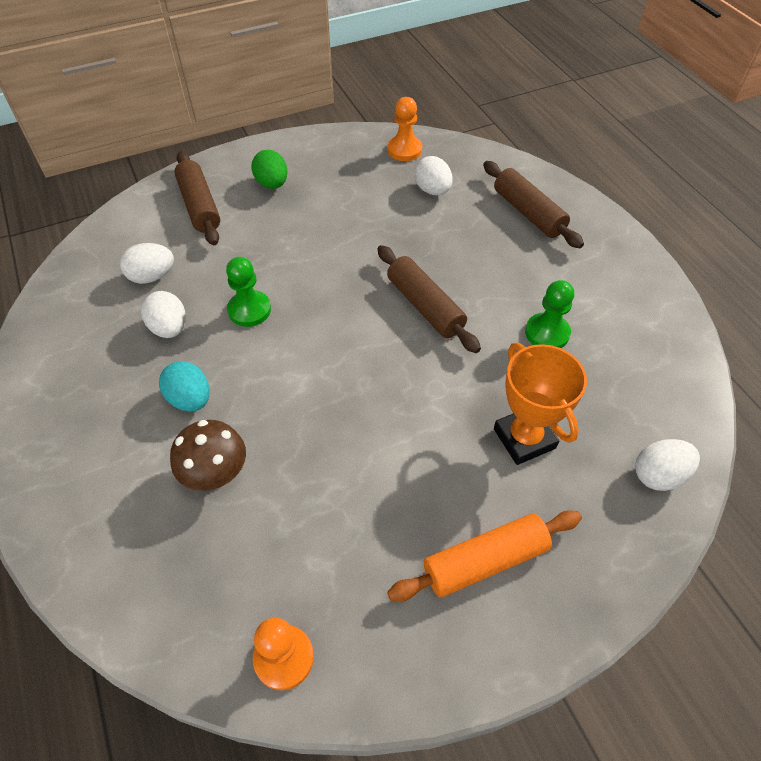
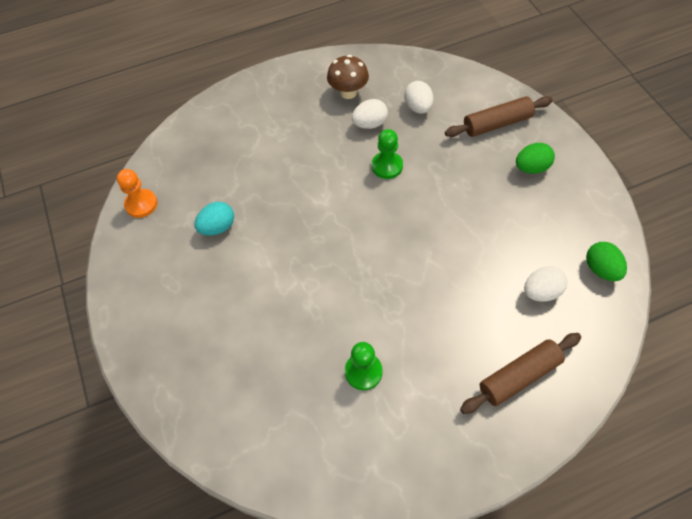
camera: 95 degrees right, 5 degrees up
(190, 399) = (310, 143): turquoise egg -> turquoise egg (218, 227)
(216, 474) = (254, 163): brown mushroom -> brown mushroom (348, 92)
(404, 150) = (601, 269): orange pawn -> green egg
(425, 306) = (392, 280): brown rolling pin -> none
(485, 561) = (176, 306): orange rolling pin -> none
(524, 438) = (262, 340): orange trophy -> none
(658, 475) = (221, 434): white egg -> none

